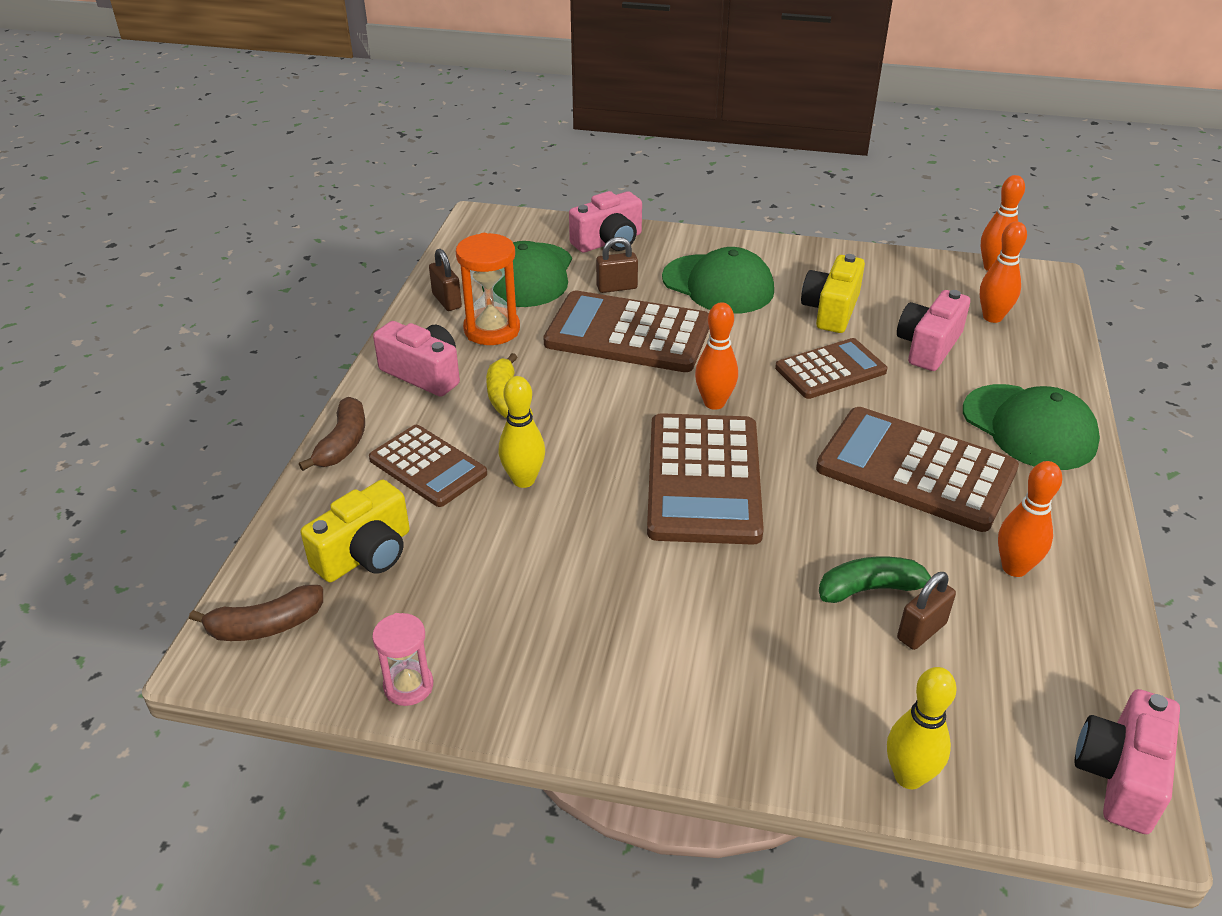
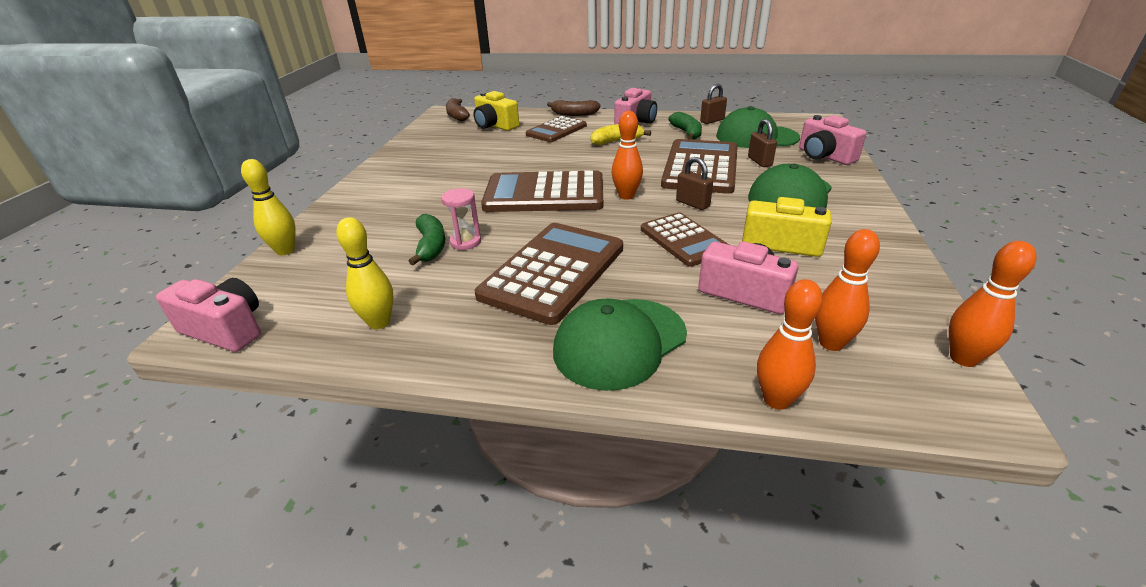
camera: 90 degrees right, 5 degrees down
(408, 686) = (413, 140): pink hourglass -> pink hourglass (465, 242)
(492, 330) = (686, 133): orange hourglass -> green banana
(523, 480) = (545, 150): yellow bowling pin -> yellow bowling pin (379, 322)
(921, 631) = (387, 262): brown padlock -> brown padlock (692, 204)
(1014, 568) = (431, 308): orange bowling pin -> orange bowling pin (776, 400)

